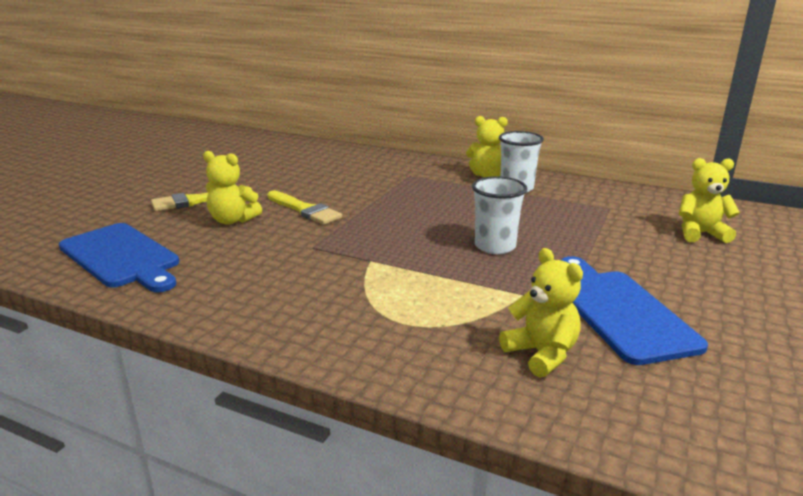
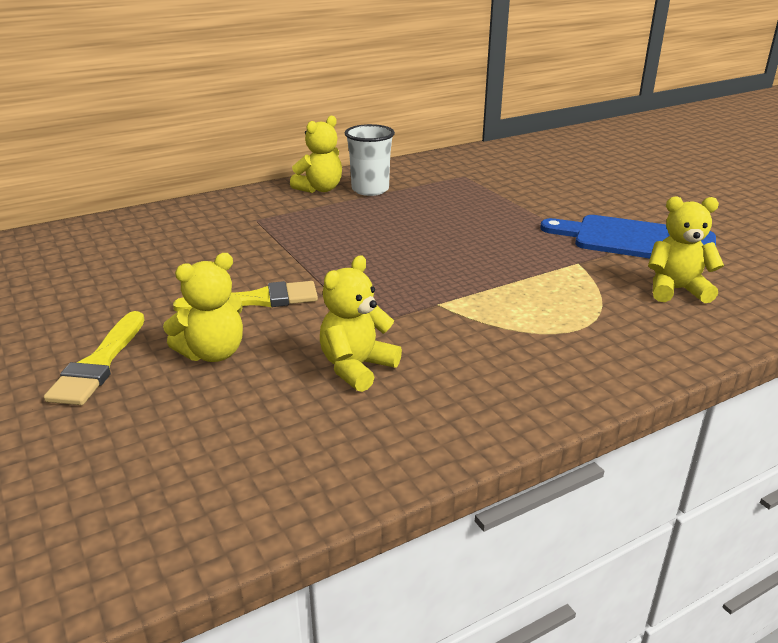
camera: 55 degrees left, 5 degrees up
(121, 257) = (210, 468): blue cutting board -> none
(495, 246) = (479, 241): white cup -> none
(700, 234) = (547, 170): yellow teddy bear -> yellow teddy bear (357, 368)

